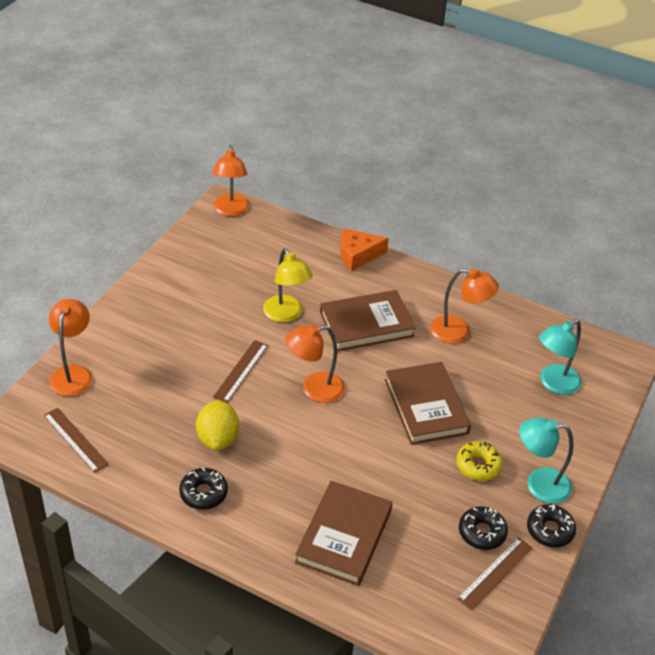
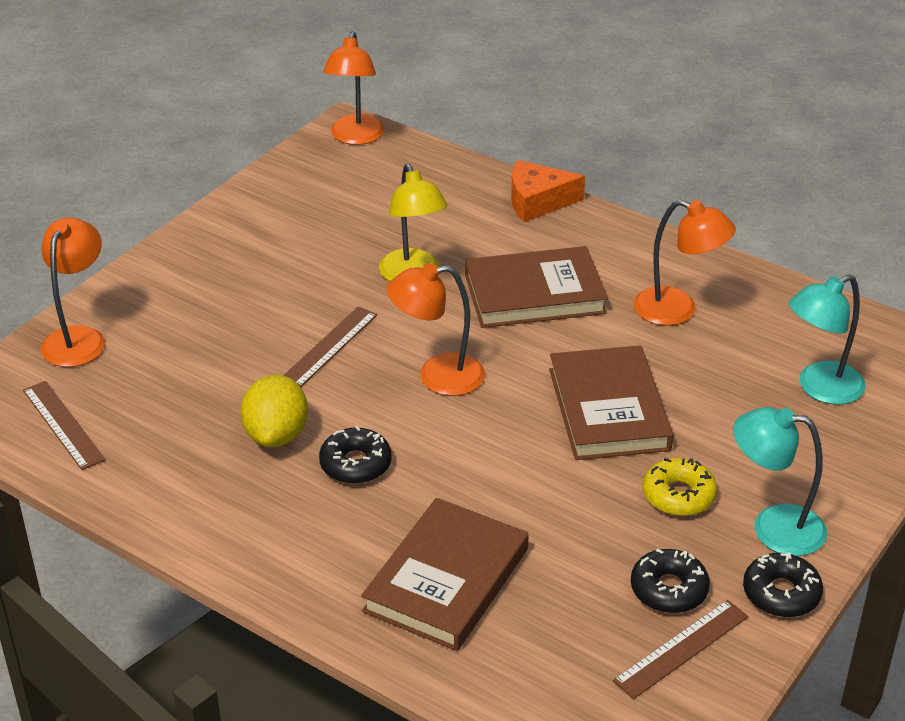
camera: 10 degrees right, 5 degrees down
(203, 493) = (240, 507): black donut -> black donut (355, 464)

